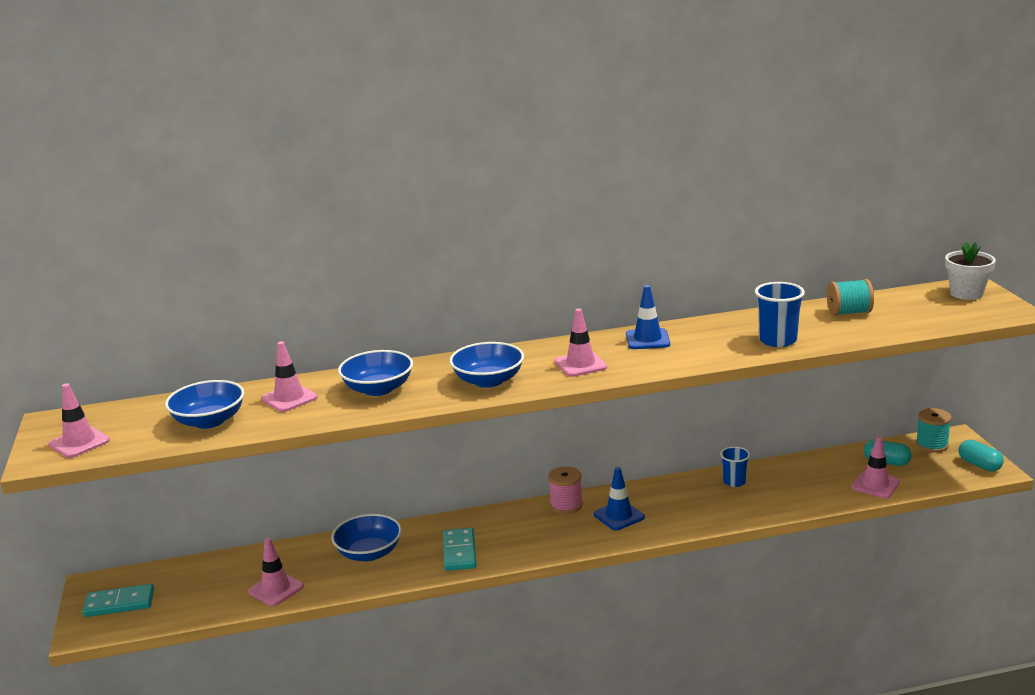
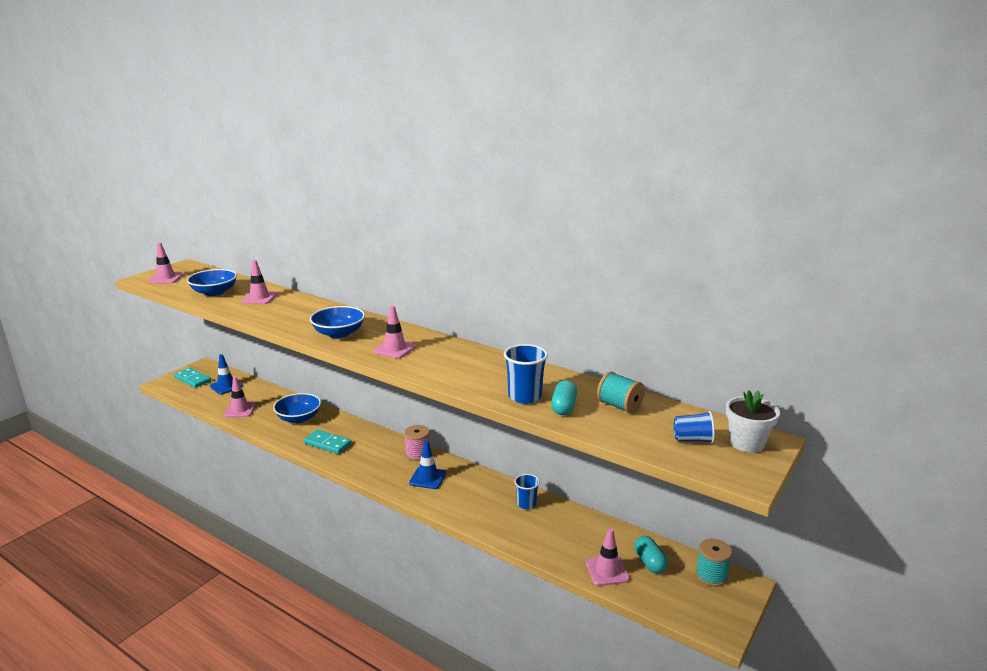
camera: 45 degrees right, 0 degrees up
(378, 389) = (294, 312): blue bowl -> none
(459, 552) = (328, 443): turquoise domino -> turquoise domino turned 75 degrees clockwise
(647, 339) = (461, 355): blue traffic cone -> blue traffic cone (226, 386)
(938, 308) = (692, 440): none -> blue cup
(979, 465) = (717, 616): turquoise capsule -> turquoise capsule (563, 407)

